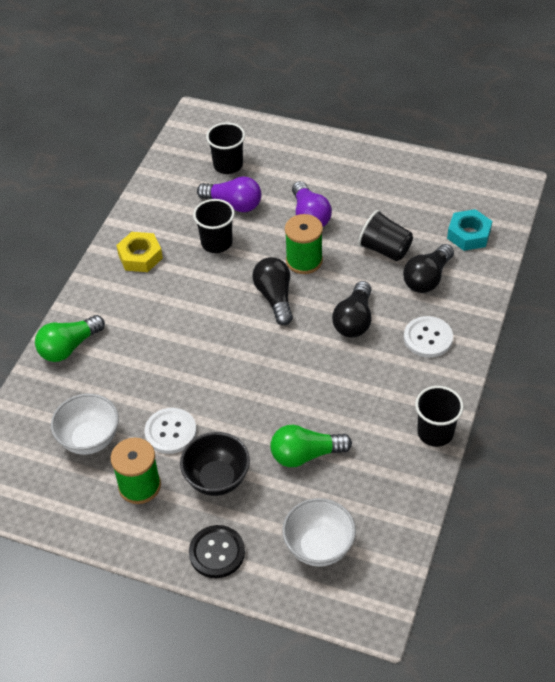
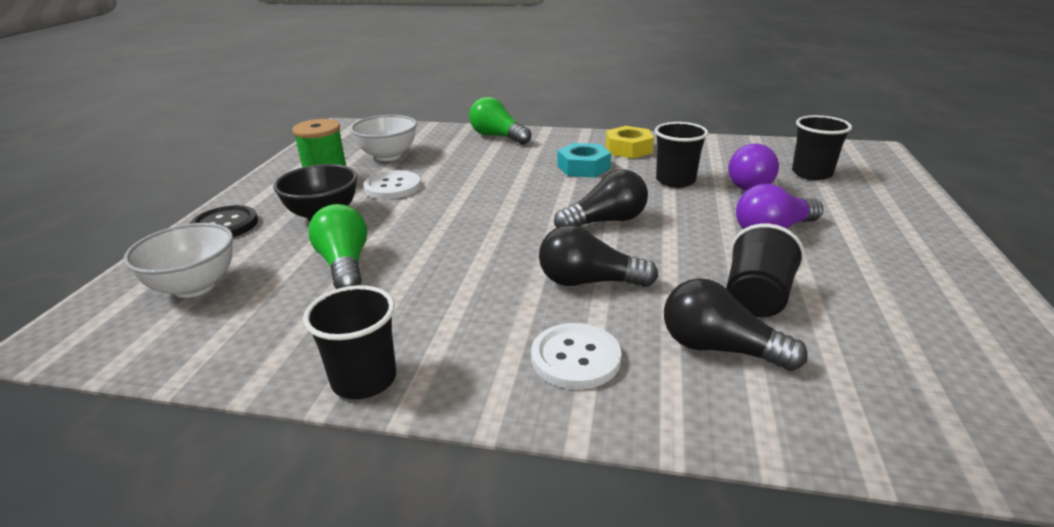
camera: 80 degrees right, 20 degrees down
(304, 261) = (683, 234): green spool -> none
(469, 234) = (879, 397): turquoise nut -> turquoise nut (583, 167)

